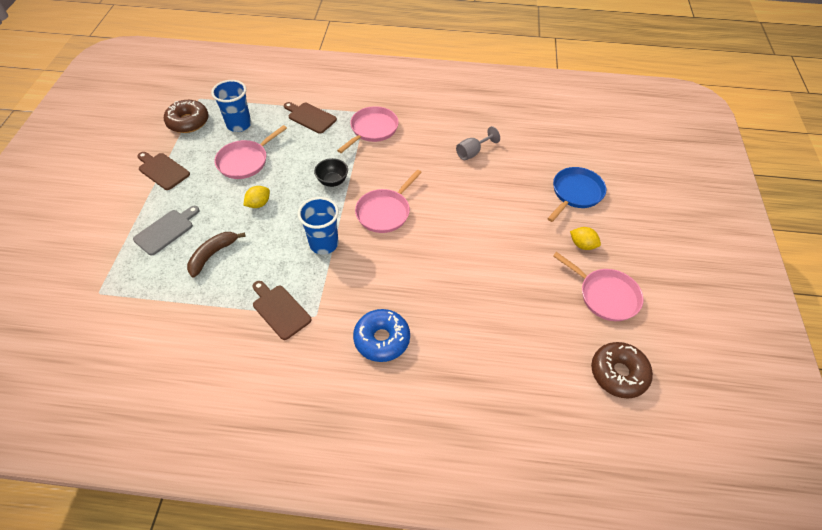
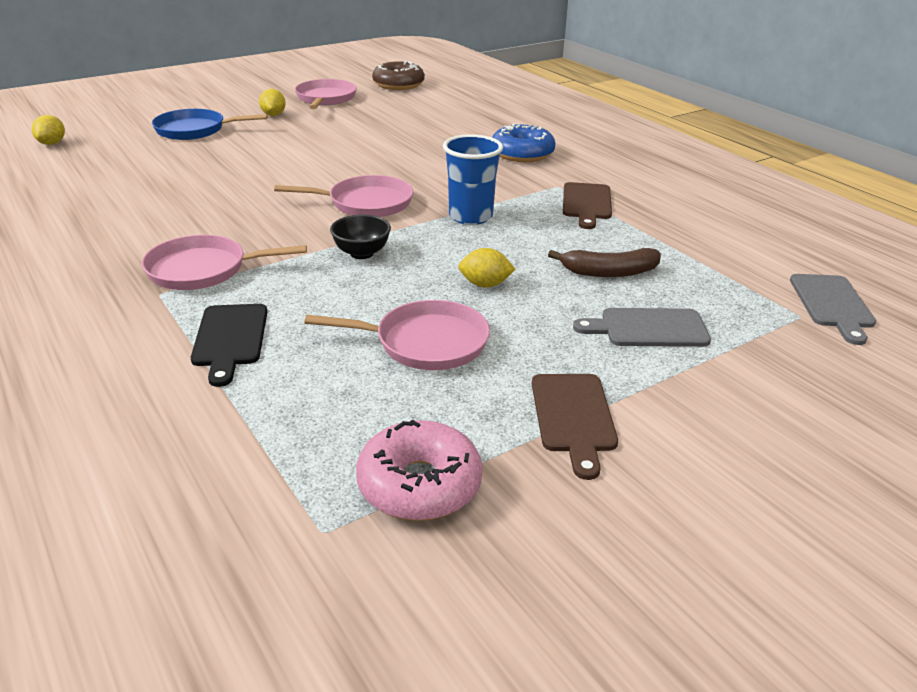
camera: 130 degrees left, 20 degrees down
(84, 316) = (832, 304): none -> grey cutting board
(188, 122) = (419, 484): brown donut -> pink donut
(239, 125) = (344, 407): blue cup -> none
(310, 117) = (230, 339): brown cutting board -> black cutting board
(472, 152) = (179, 190): grey goblet -> none
(593, 130) = (52, 143): none -> yellow lemon

